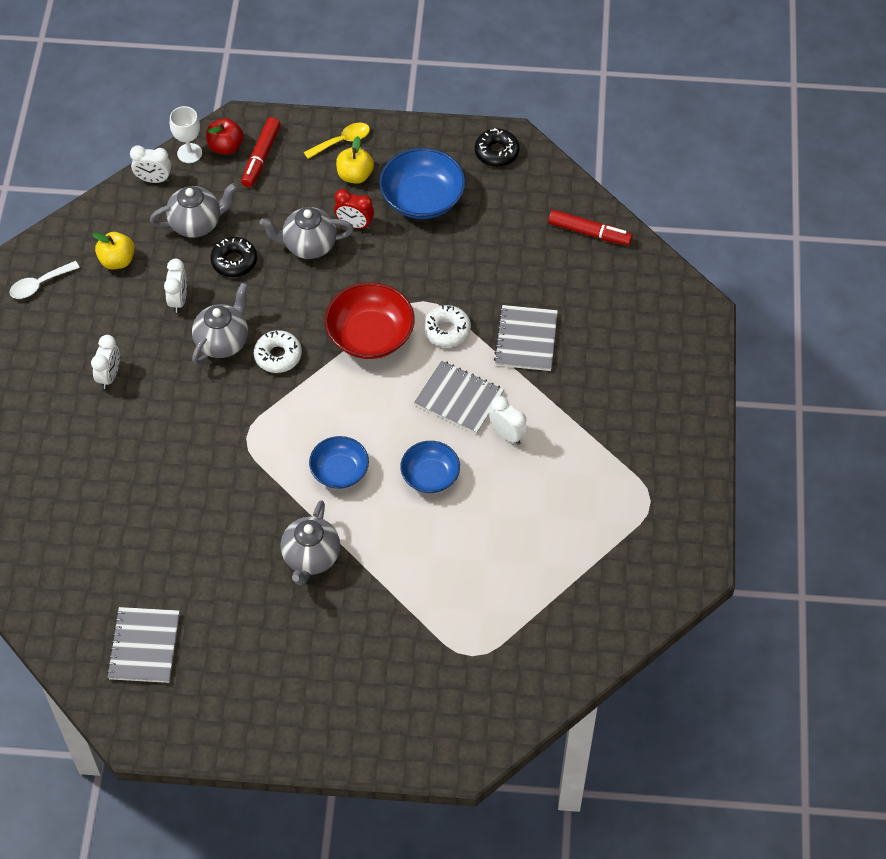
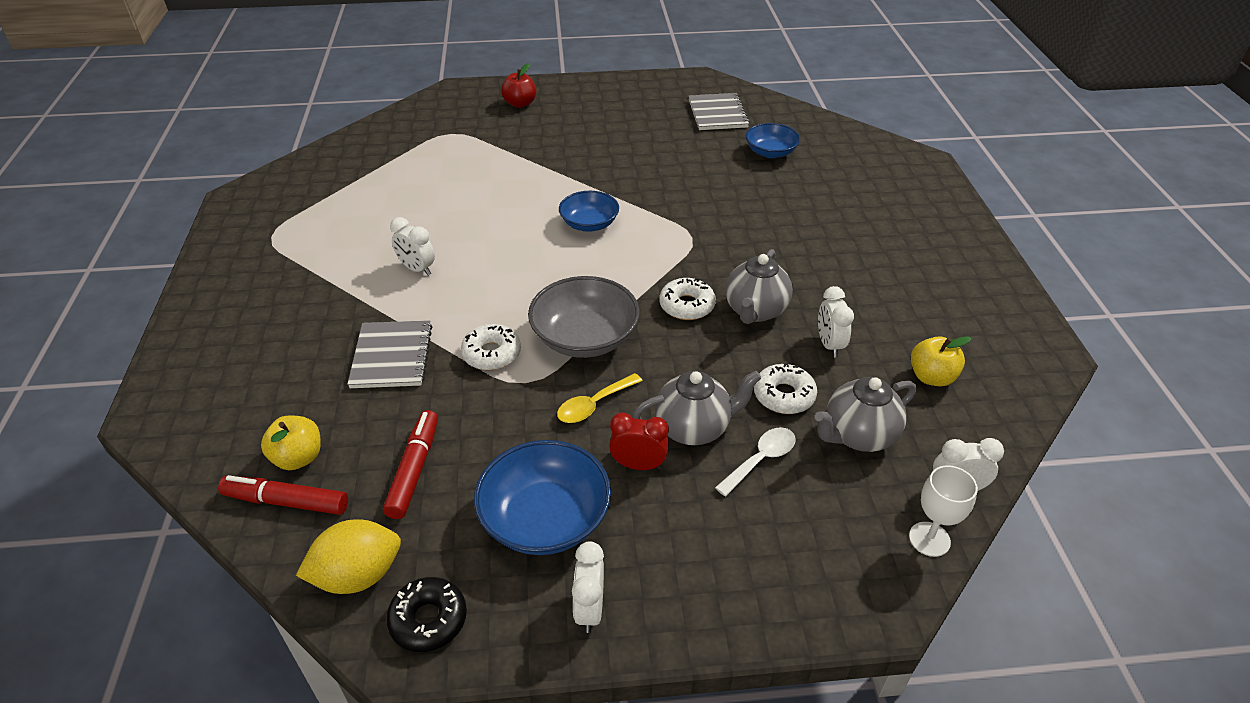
camera: 170 degrees right, 15 degrees down
(40, 284) = (1003, 340): white spoon -> white spoon (760, 460)
(109, 376) = (860, 267): white clock -> white clock (589, 609)
(225, 147) = (880, 559): red apple -> red apple (520, 104)
(234, 261) = (784, 395): black donut -> white donut
(261, 157) = (816, 549): red marker -> red marker (414, 469)
(311, 558) = (599, 169): grey teapot -> none
(342, 141) = (696, 599): yellow spoon -> yellow spoon (594, 405)
(355, 175) = (658, 541): yellow apple -> yellow apple (298, 458)
(370, 335) = (585, 337): red bowl -> grey bowl
(430, 475) = (497, 230): blue bowl -> blue bowl (770, 152)
(459, 399) = (472, 292): grey notebook -> none
(538, 181) = (358, 575): none -> yellow lemon

